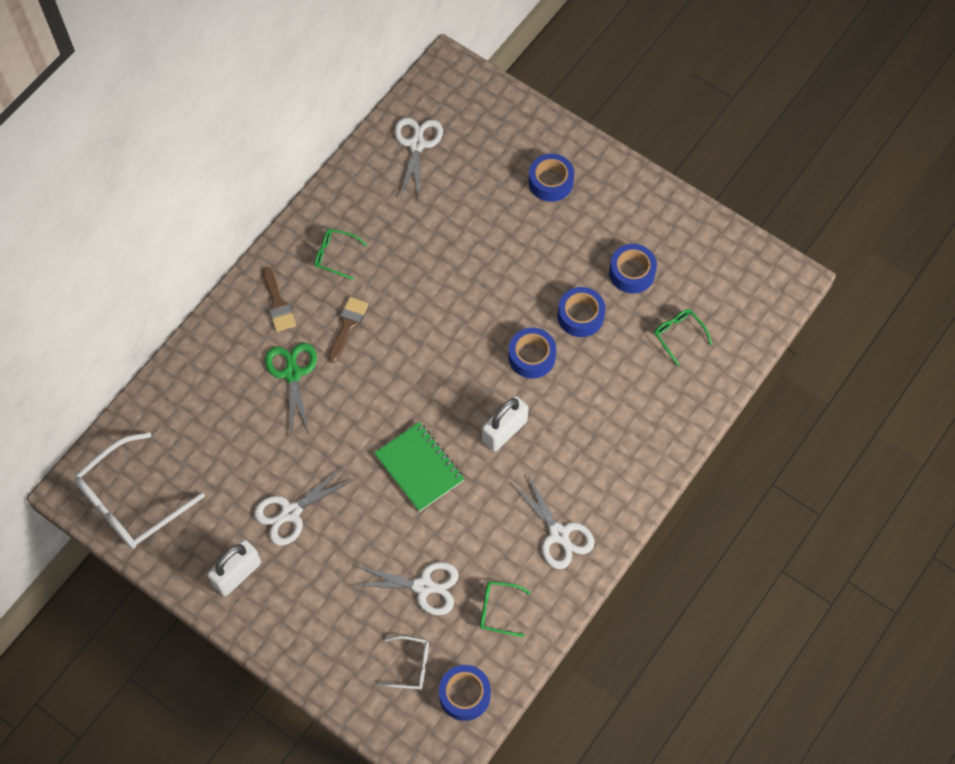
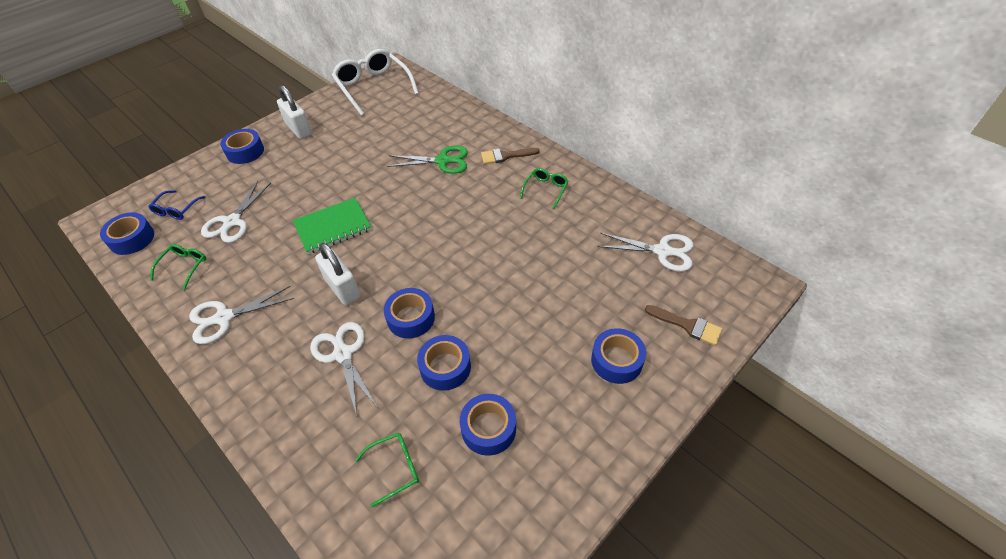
camera: 100 degrees right, 15 degrees down
(291, 512) = (330, 155): white scissors -> white scissors (343, 354)
(291, 627) = (245, 152): none -> blue tape
(347, 325) = (477, 193): brown brush -> brown brush (687, 325)
(410, 665) = (176, 209): white glasses -> blue glasses

